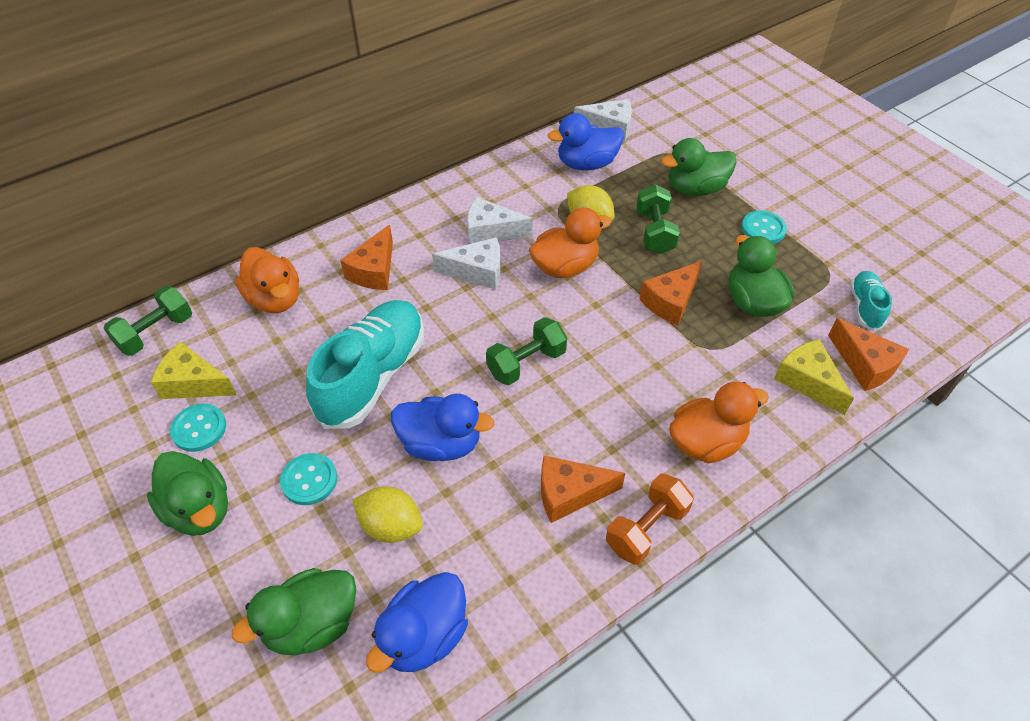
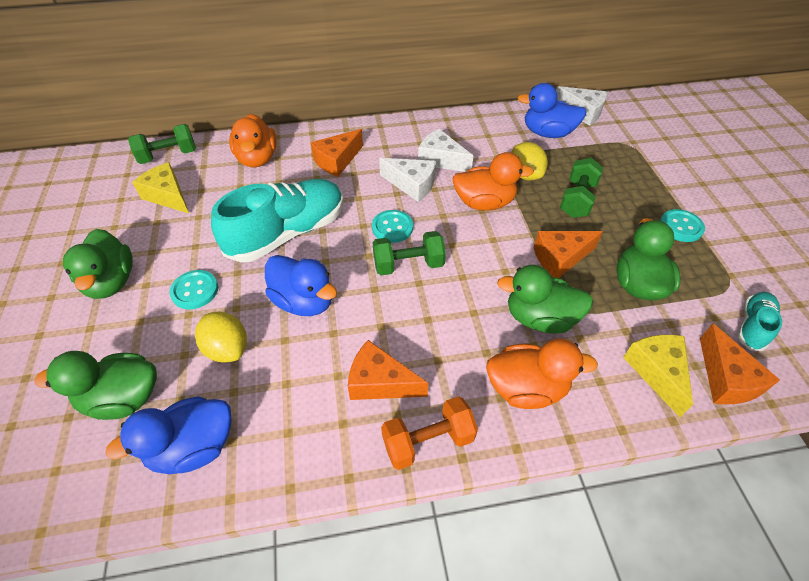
camera: 25 degrees right, 0 degrees up
(199, 428) = (150, 227): turquoise button -> turquoise button (392, 227)
(695, 189) = (633, 177): green duck -> green duck (540, 318)

